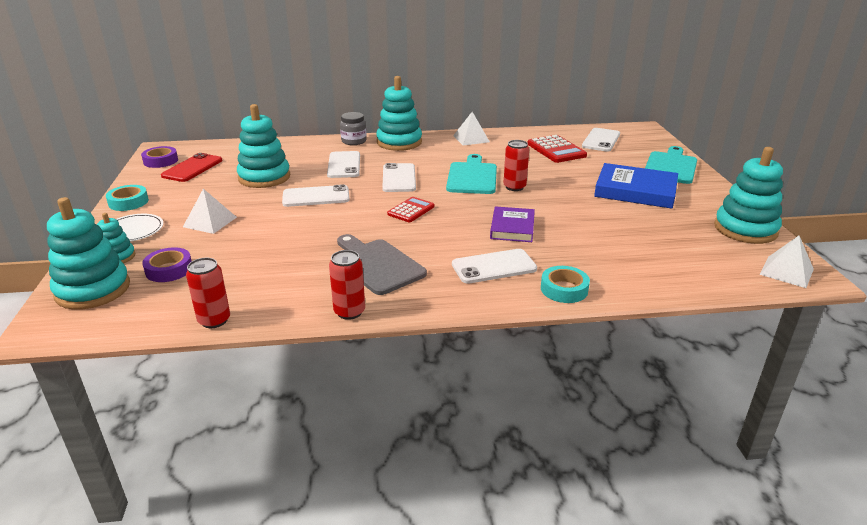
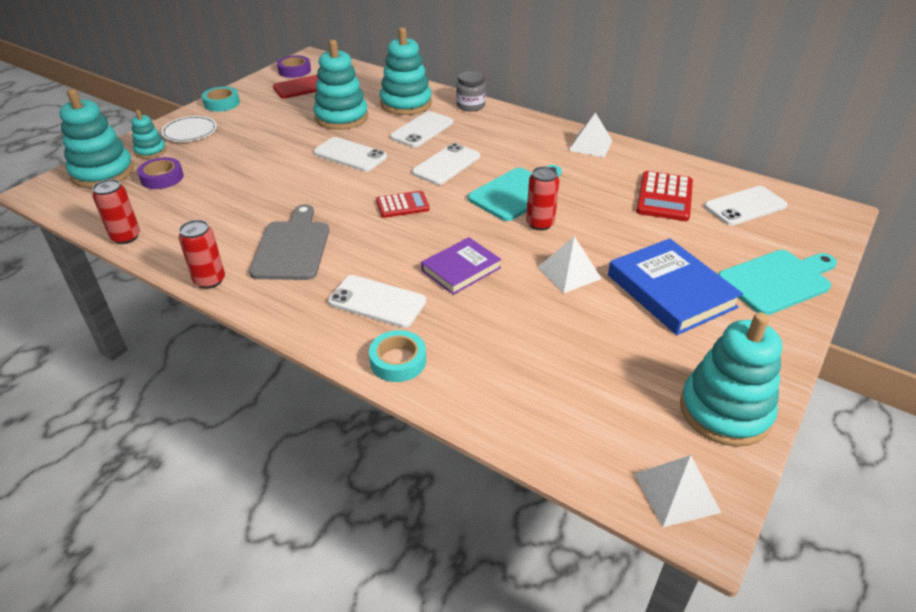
camera: 40 degrees right, 10 degrees up
(210, 222) = (244, 146): white pyramid -> white pyramid (569, 273)
(399, 142) = (510, 122): turquoise stacking toy -> turquoise stacking toy (406, 103)

